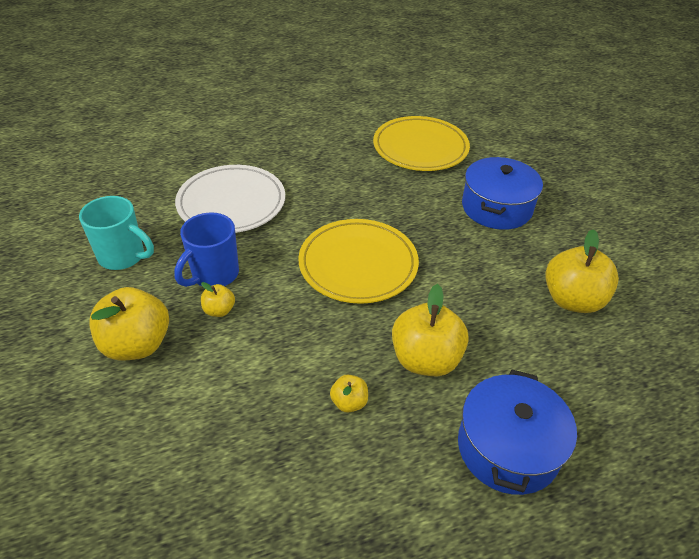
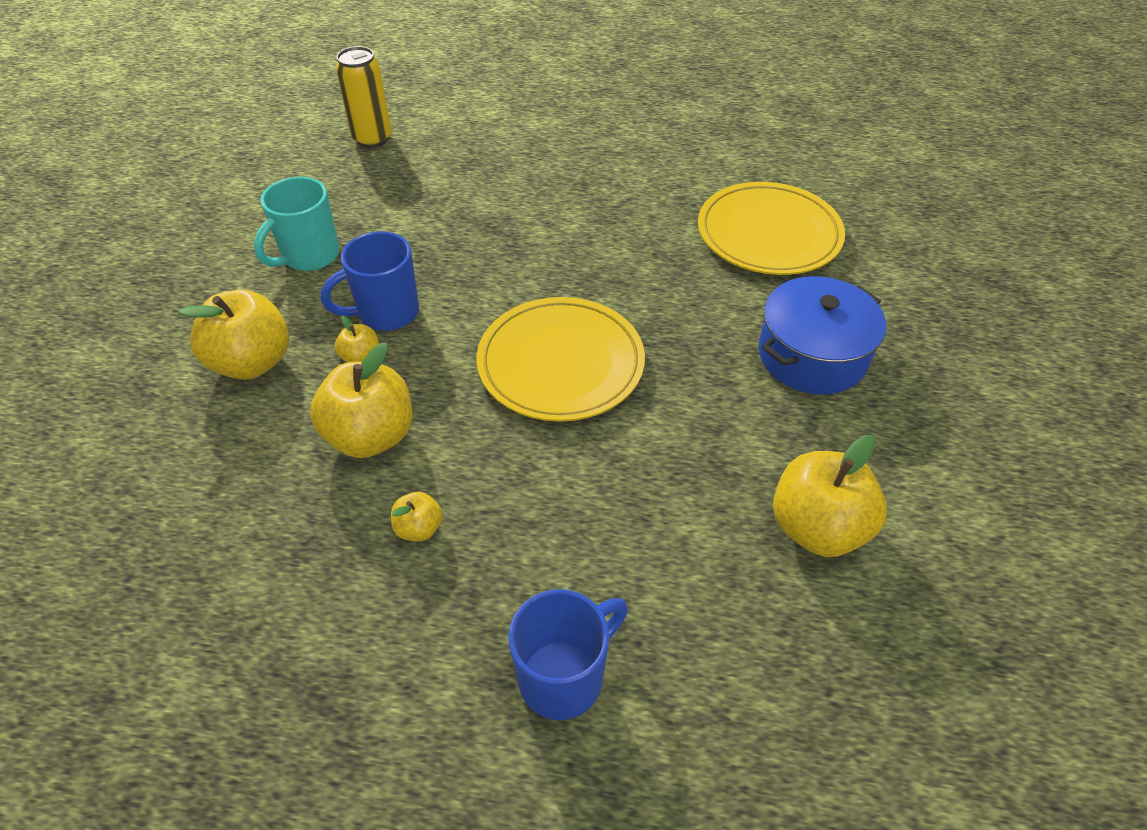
camera: 30 degrees right, 5 degrees up
(108, 163) = (372, 139): none -> yellow can
(123, 256) = (309, 256): turquoise mug -> turquoise mug turned 75 degrees clockwise
(231, 203) = (470, 232): white plate -> none
(425, 359) = (549, 518): yellow apple -> yellow apple (371, 436)
(508, 448) = (563, 677): blue pot -> blue mug

